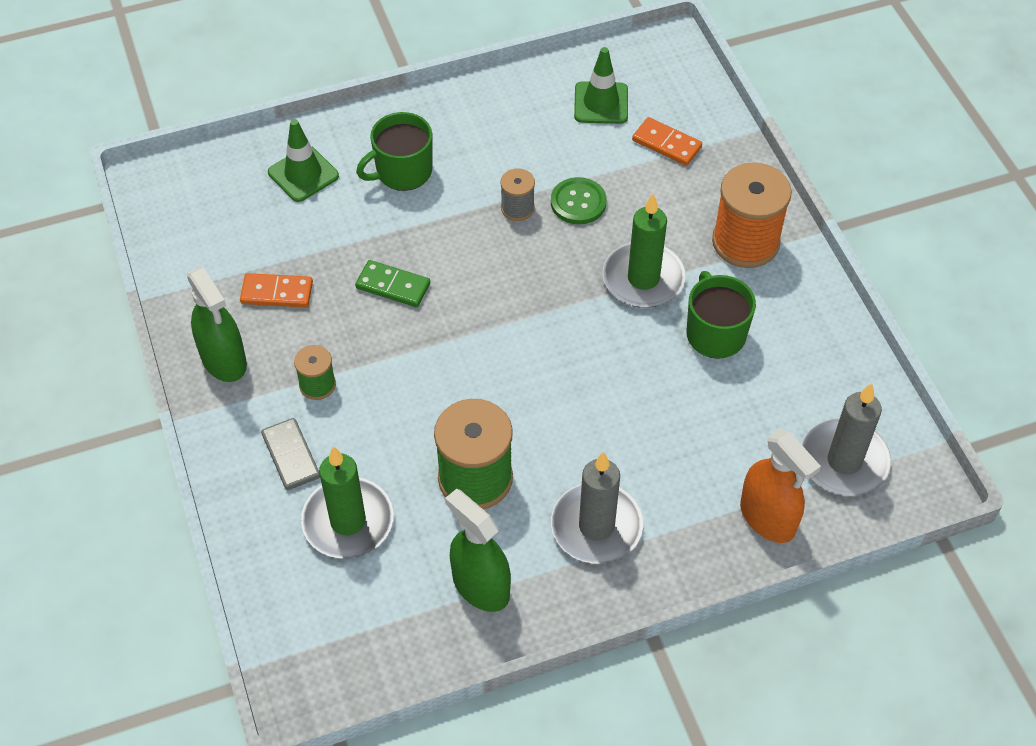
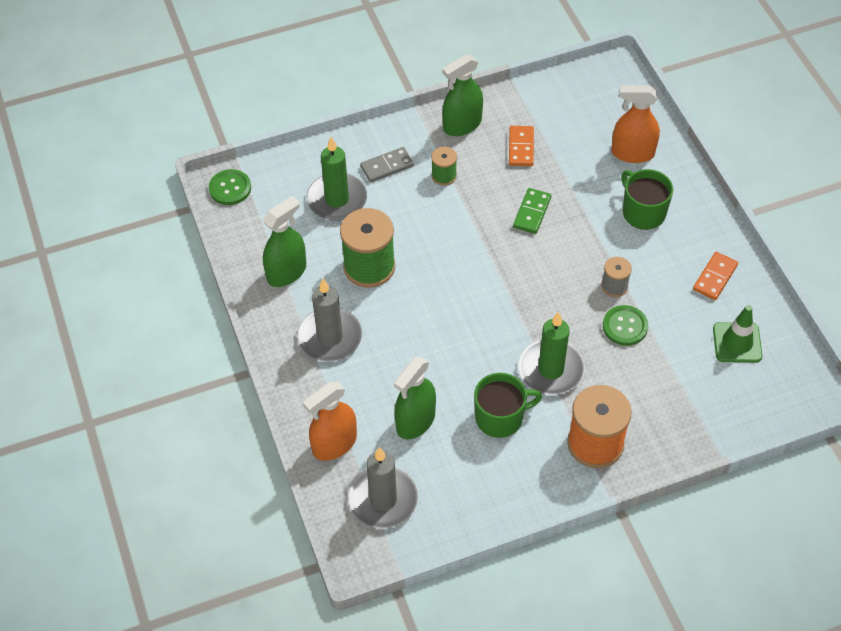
camera: 90 degrees right, 0 degrees up
(303, 174) = (632, 153): green traffic cone -> orange spray bottle
(309, 675) = (230, 188): none -> green button
(666, 144) = (697, 390): orange domino -> orange domino (715, 277)
(726, 424) = (415, 421): none -> green spray bottle

